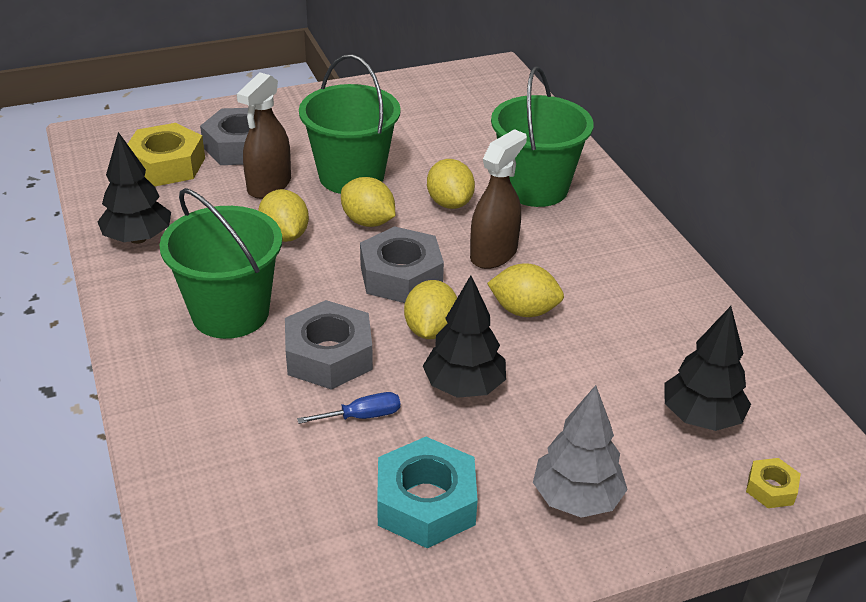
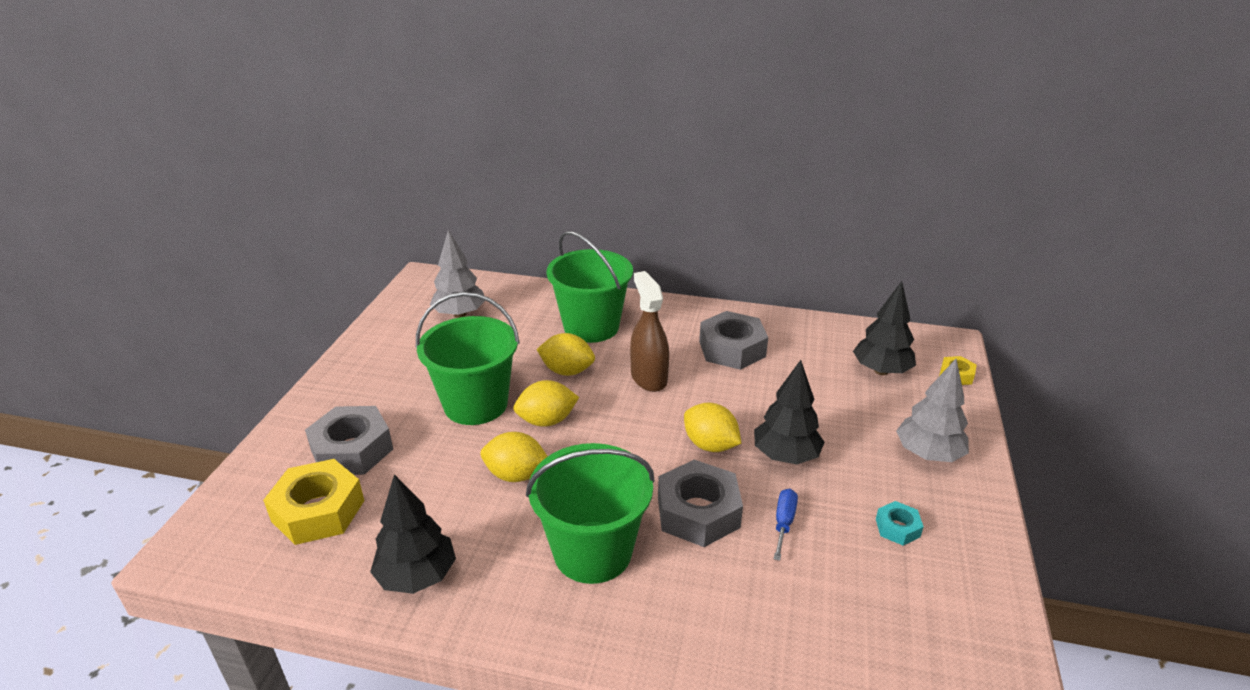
camera: 55 degrees left, 5 degrees down
(269, 185) = (433, 456): brown spray bottle -> none
(401, 276) = (632, 433): grey nut -> grey nut (732, 349)
(426, 503) = (897, 528): turquoise nut -> turquoise nut, size x0.49
(465, 111) = (460, 314): none -> grey tree
(524, 310) = (724, 392): yellow lemon -> none

